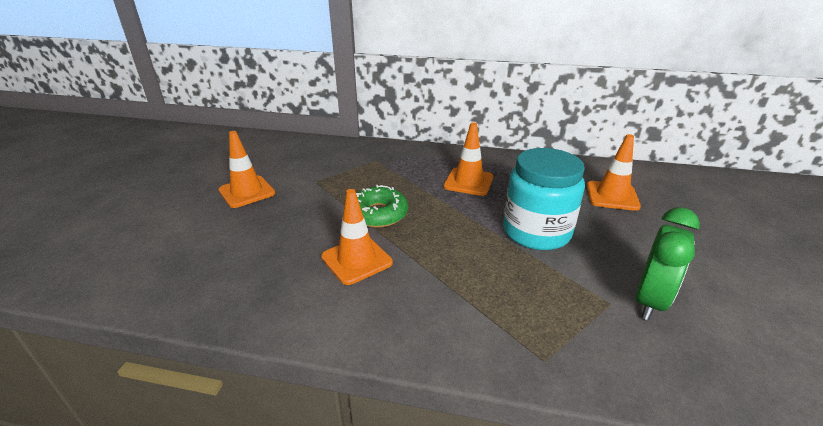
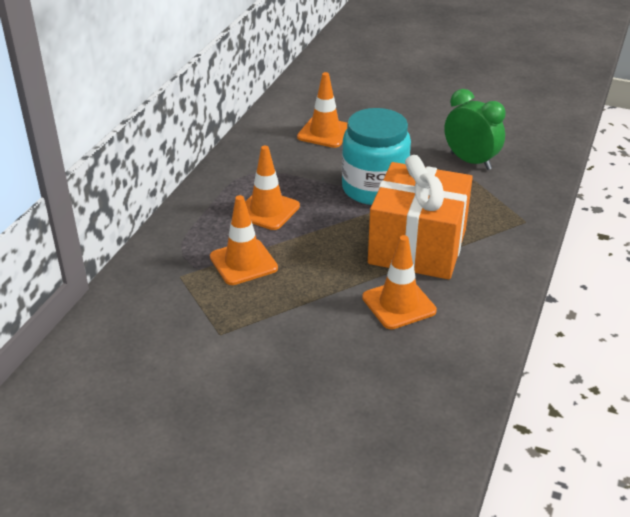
camera: 80 degrees left, 5 degrees up
(247, 192) = (225, 402): orange traffic cone -> orange traffic cone (243, 262)
(378, 214) = (317, 283): green donut -> none
(451, 266) = (417, 246): none -> orange gift

